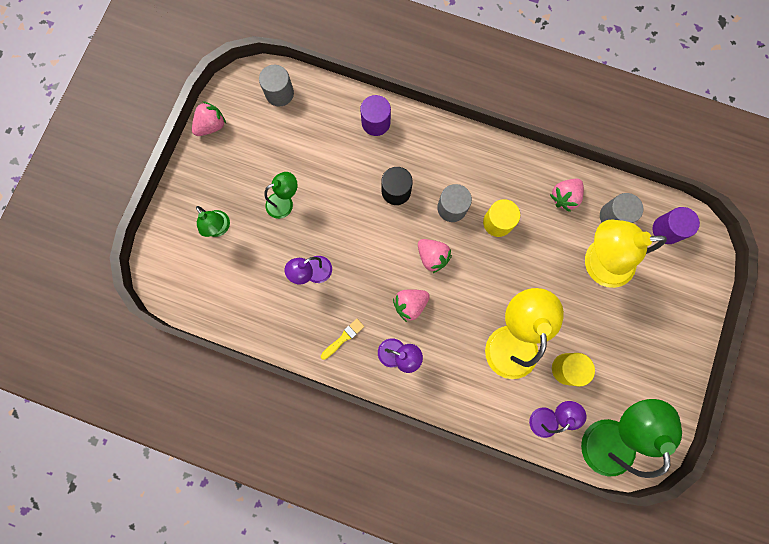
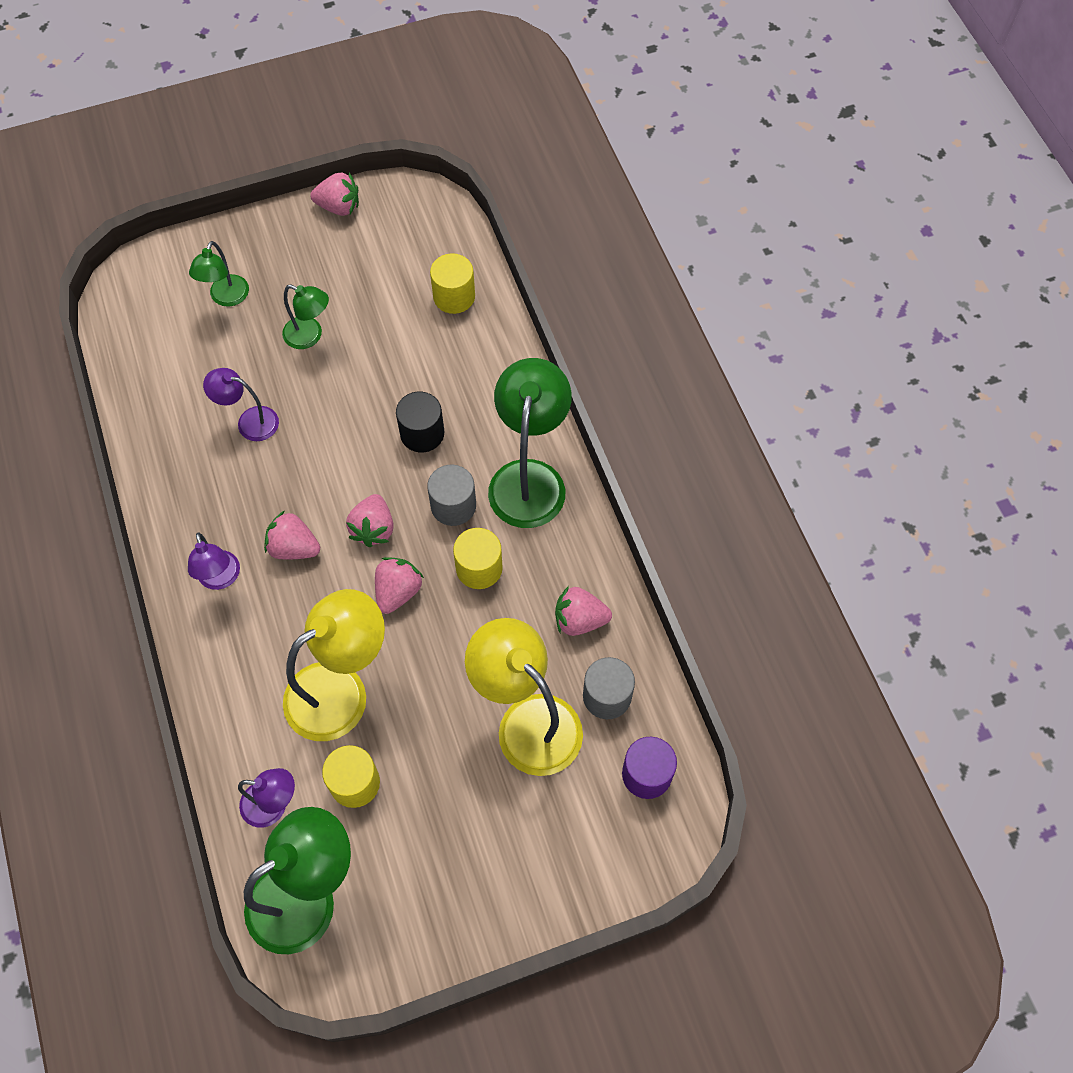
camera: 50 degrees right, 15 degrees down
(279, 93) = (435, 239): grey cylinder -> none
(325, 112) = (454, 296): none -> yellow cylinder
(343, 338) = (196, 507): yellow brush -> none
(376, 122) = (488, 354): purple cylinder -> none
(467, 159) = (529, 478): none -> green lamp
(478, 271) = (398, 591): none -> pink strawberry

